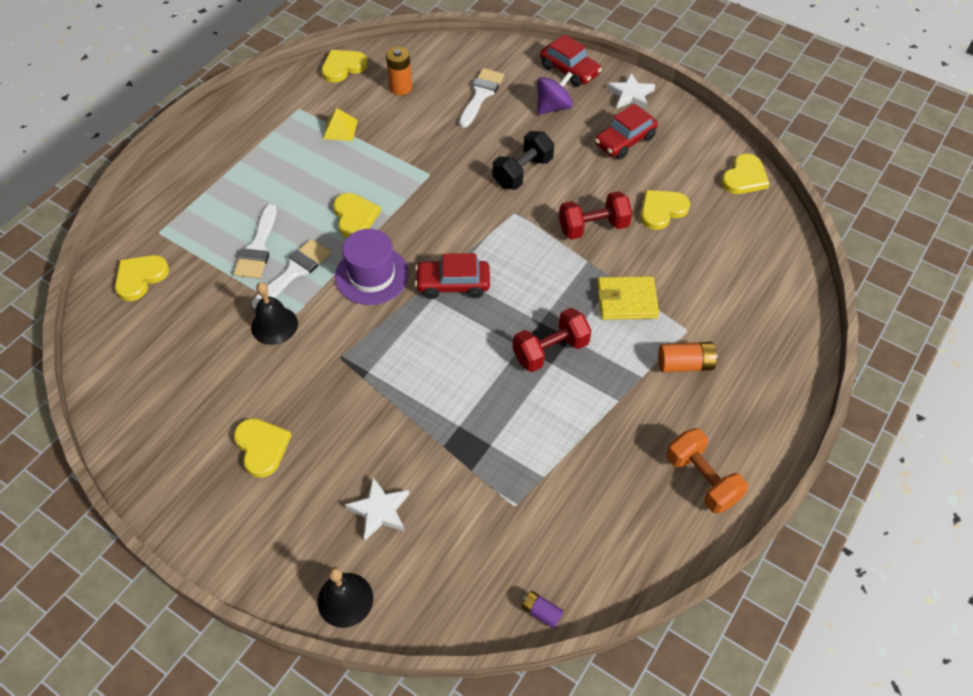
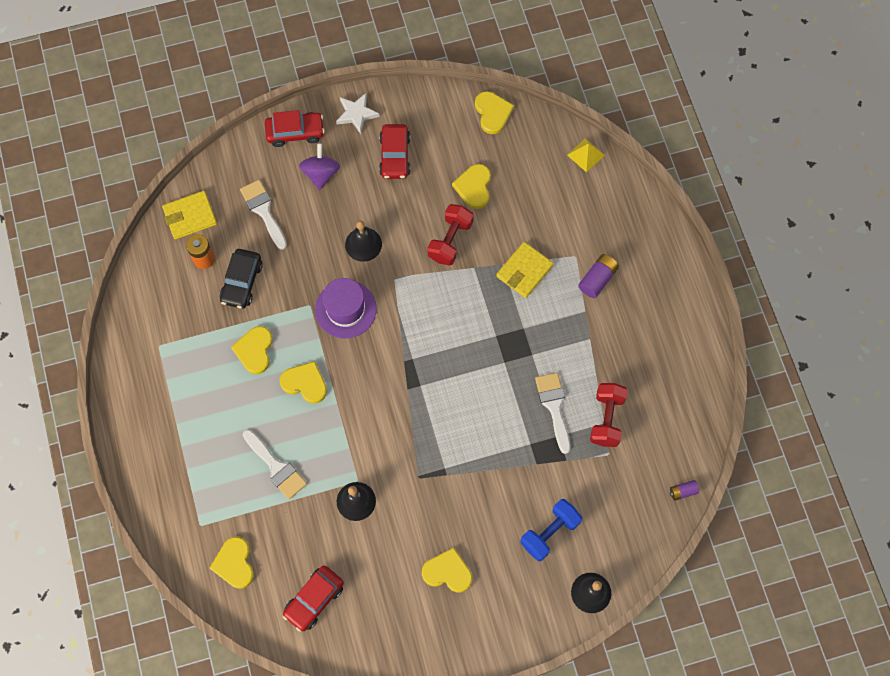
camera: 50 degrees left, 15 degrees up
(294, 271) = (320, 457): white brush -> white brush (554, 407)
(340, 129) = (208, 332): yellow pyramid -> yellow pyramid (585, 155)
(343, 67) = (142, 283): yellow heart -> yellow heart (254, 350)
(372, 275) = (367, 409): purple hat -> purple hat (345, 309)
(379, 510) = (549, 533): white star -> blue dumbbell
(405, 121) = (242, 282): none -> black car
(428, 58) = (190, 216): none -> yellow wallet
(453, 284) = (420, 364): red car -> red car (314, 600)
(522, 172) = (363, 244): black dumbbell -> black bell
(550, 350) = (522, 347): red dumbbell -> red dumbbell (606, 419)
(685, 364) = (597, 279): orange battery -> purple battery
(702, 479) = (676, 339): orange dumbbell -> none

